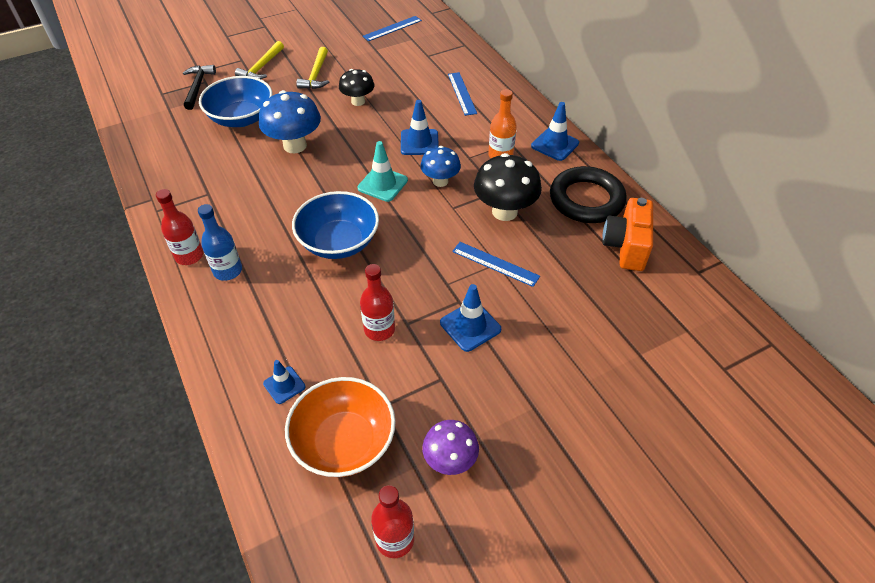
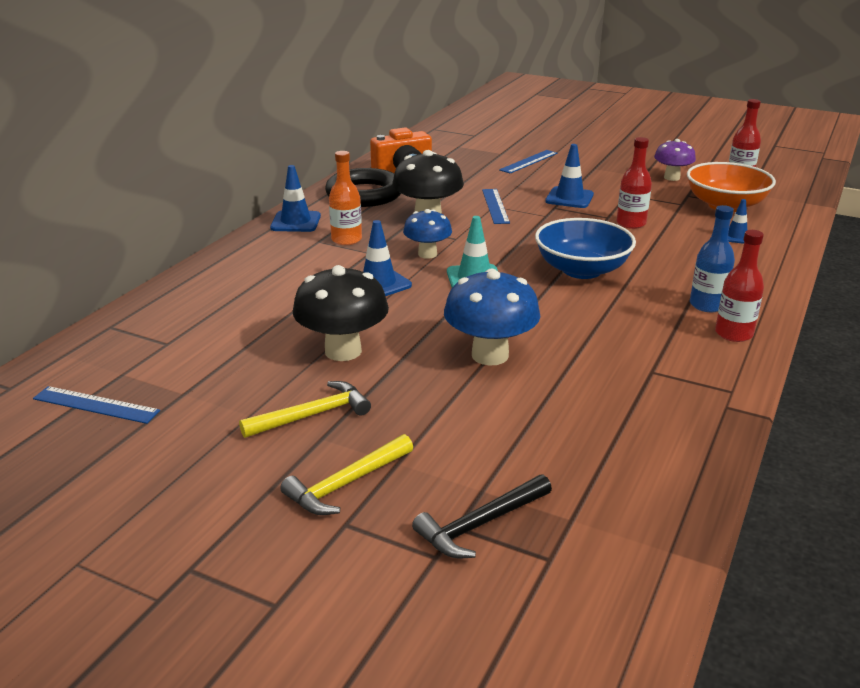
camera: 125 degrees left, 20 degrees down
(241, 118) = (495, 427): blue bowl -> none
(261, 67) = (346, 484): yellow hammer -> yellow hammer turned 150 degrees clockwise
(358, 101) = (343, 351): black mushroom -> black mushroom, size x1.58
(461, 93) = (247, 291): blue ruler -> blue ruler (529, 161)

